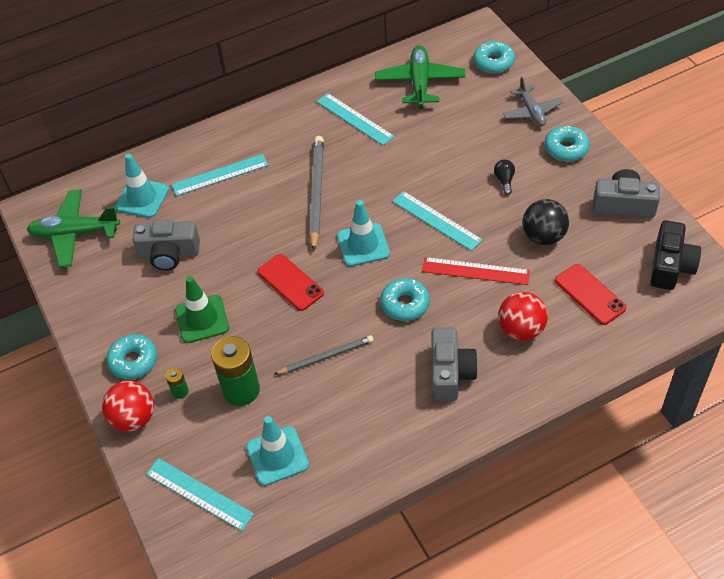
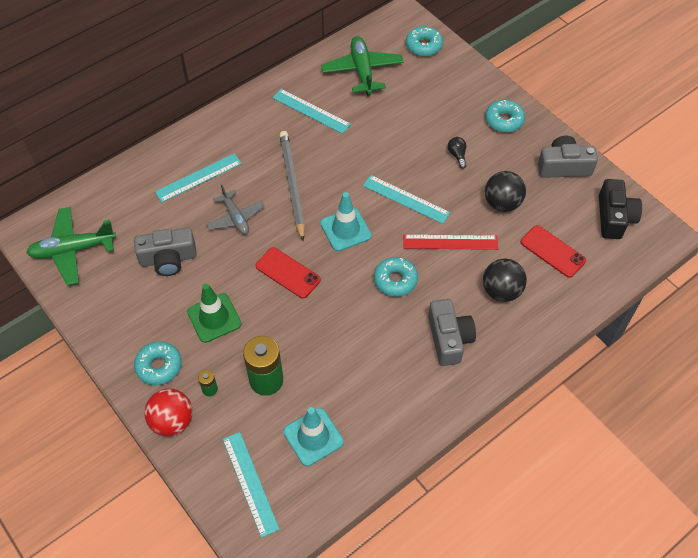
camera: 15 degrees left, 5 degrees up
(142, 198) = (130, 208): turquoise traffic cone -> none
(199, 494) = (250, 483): turquoise ruler -> turquoise ruler turned 45 degrees clockwise
(326, 356) = (336, 338): grey pencil -> none
(521, 330) = (501, 291): red ball -> black ball
(531, 112) = (467, 89): grey plane -> grey plane (235, 218)

